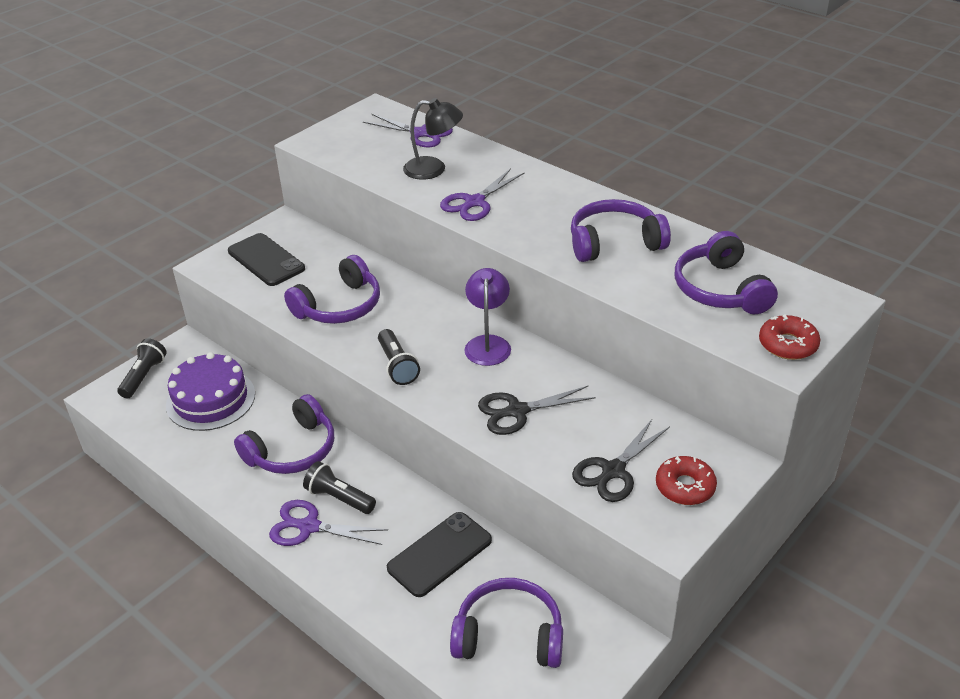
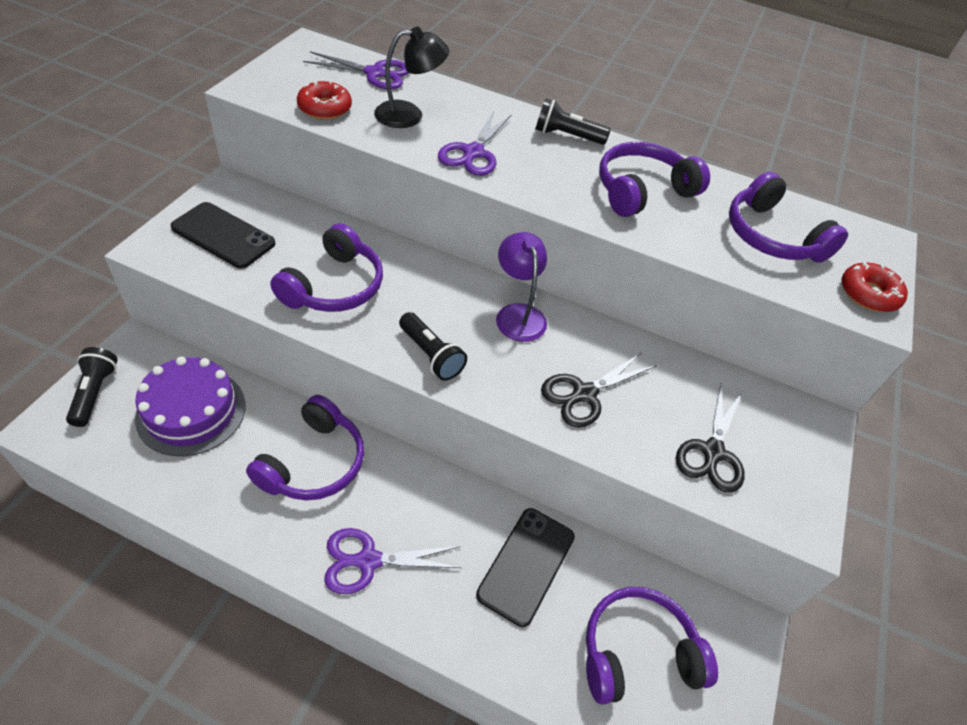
camera: 25 degrees left, 10 degrees up
(339, 498) = (389, 515): black flashlight -> black flashlight (566, 136)
(685, 487) = (788, 458): red donut -> red donut (325, 108)

